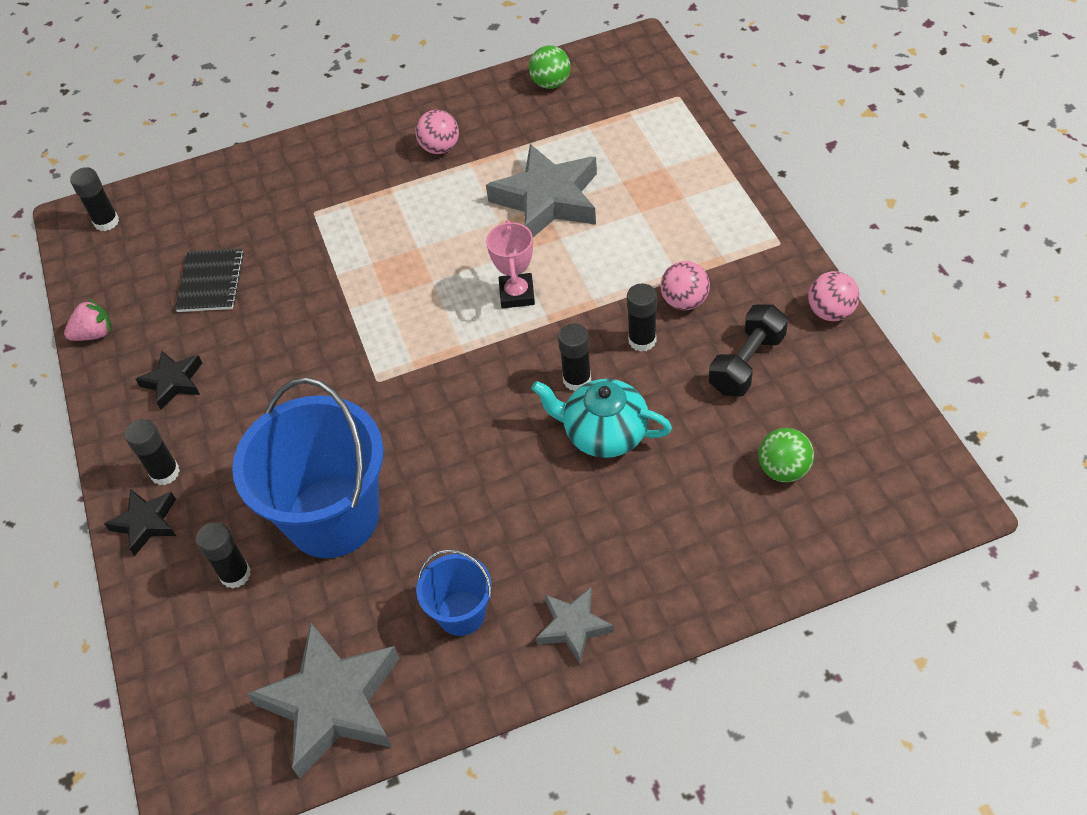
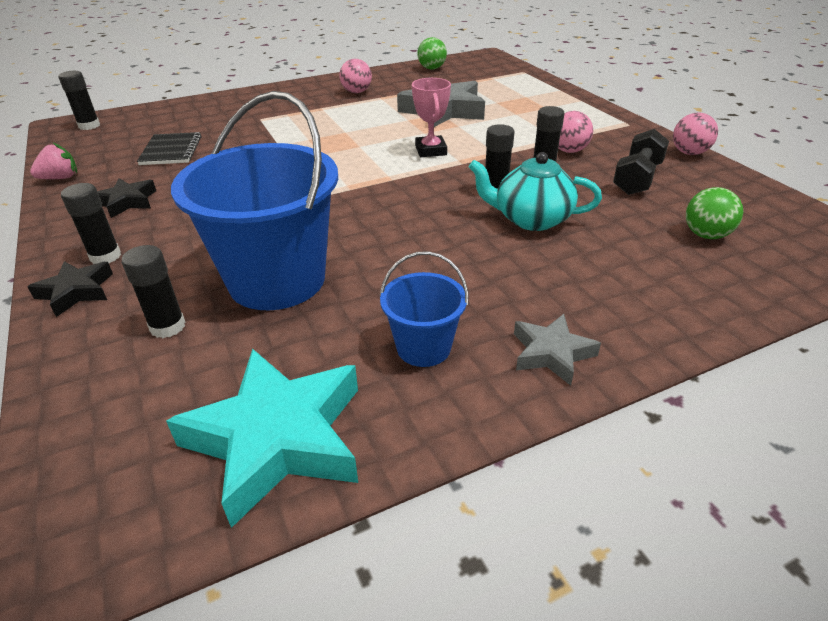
camera: 10 degrees left, 15 degrees down
(332, 703) = (277, 438): grey star -> turquoise star

